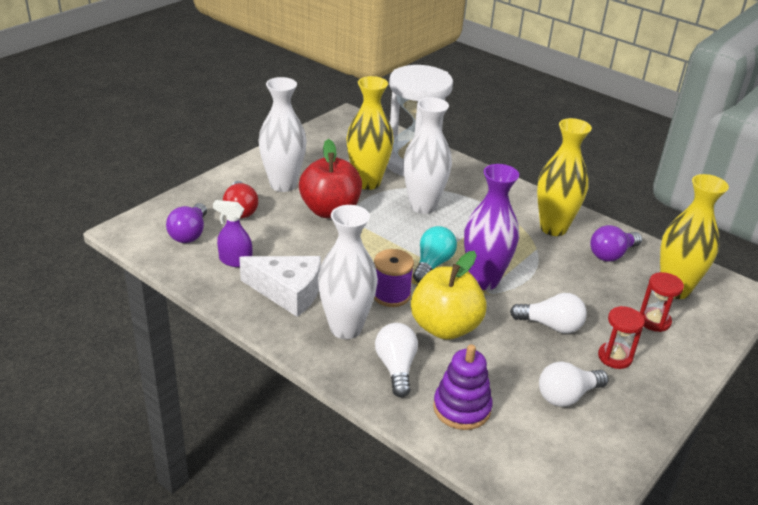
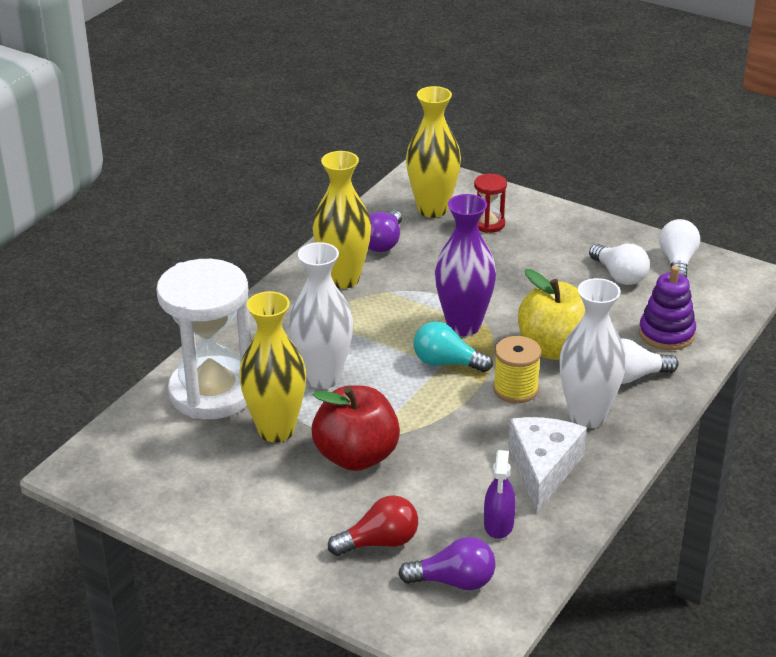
camera: 95 degrees left, 0 degrees up
(283, 185) = (302, 510): white vase -> none
(391, 295) = (515, 389): purple spool -> yellow spool
(551, 325) = (522, 283): white light bulb -> white light bulb (677, 262)
(611, 254) = (383, 243): purple light bulb -> purple light bulb turned 60 degrees clockwise
(615, 357) = (553, 248): red hourglass -> none

